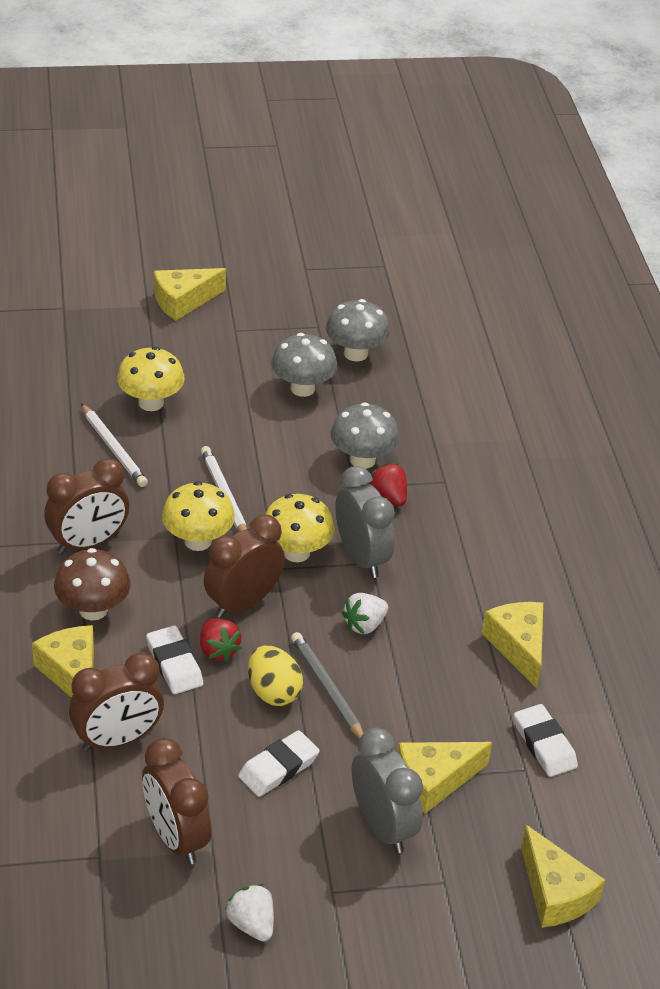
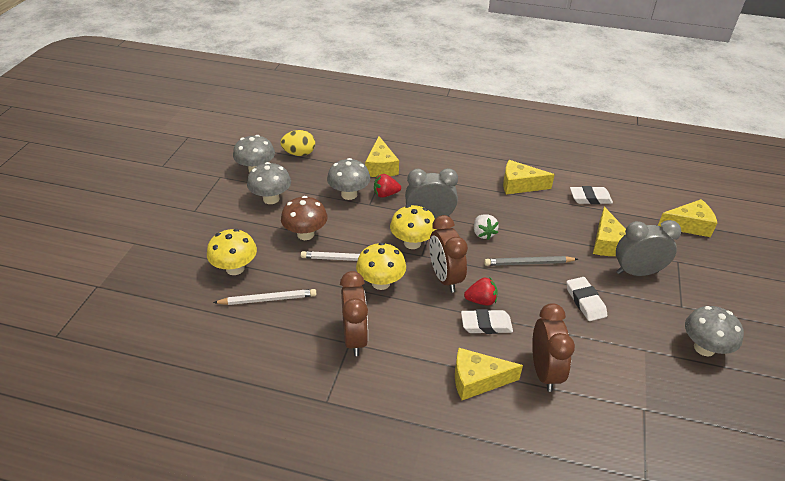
camera: 65 degrees left, 0 degrees up
(93, 610) = (420, 352): brown mushroom -> brown mushroom (305, 234)
(176, 837) = (633, 364): brown clock -> none
(183, 301) = (145, 225): yellow cheese -> yellow cheese (381, 167)
(251, 924) = (704, 348): white strawberry -> grey mushroom
(273, 692) = (524, 286): yellow egg -> yellow egg (299, 153)

